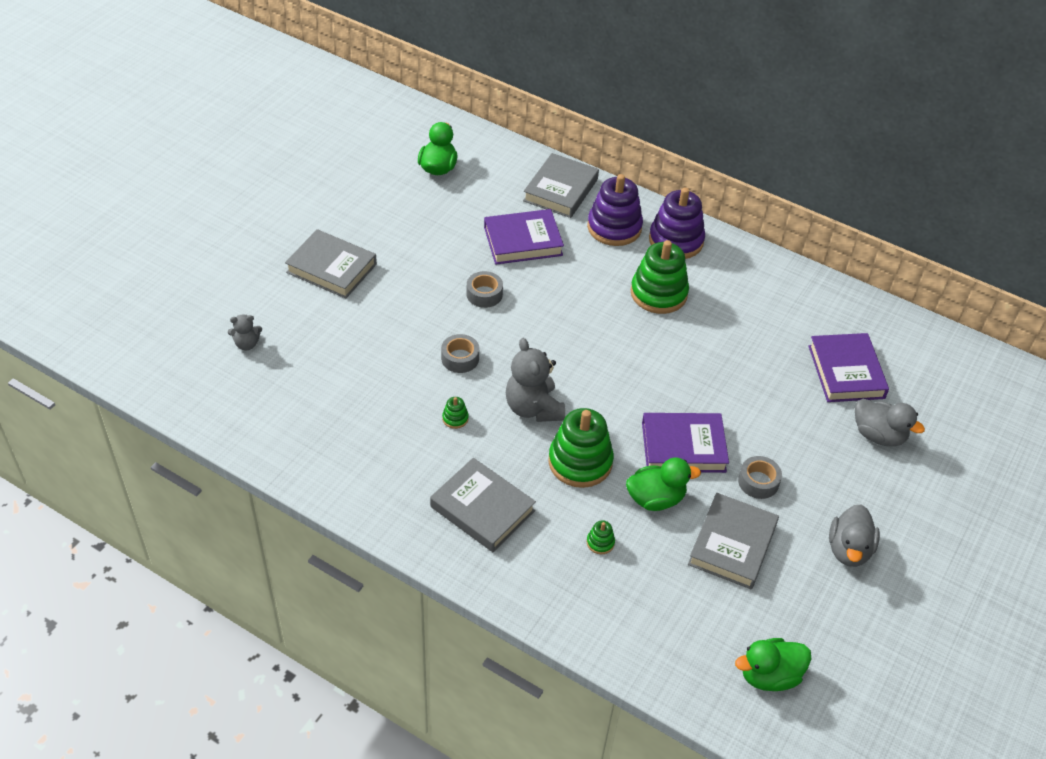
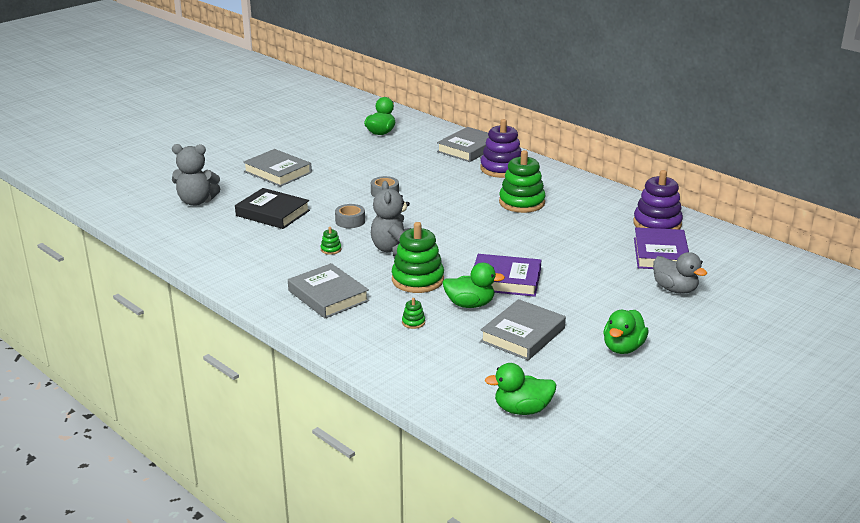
camera: 15 degrees right, 20 degrees down
(247, 344) = (196, 201): grey teddy bear -> grey teddy bear, size x1.90
(356, 355) = (273, 213): none -> black book
(523, 241) = (427, 170): purple book -> none
(676, 240) = (547, 178): purple stacking toy -> purple stacking toy (657, 224)
(758, 482) = (560, 304): grey tape -> none
(849, 549) = (623, 348): grey duck -> green duck

